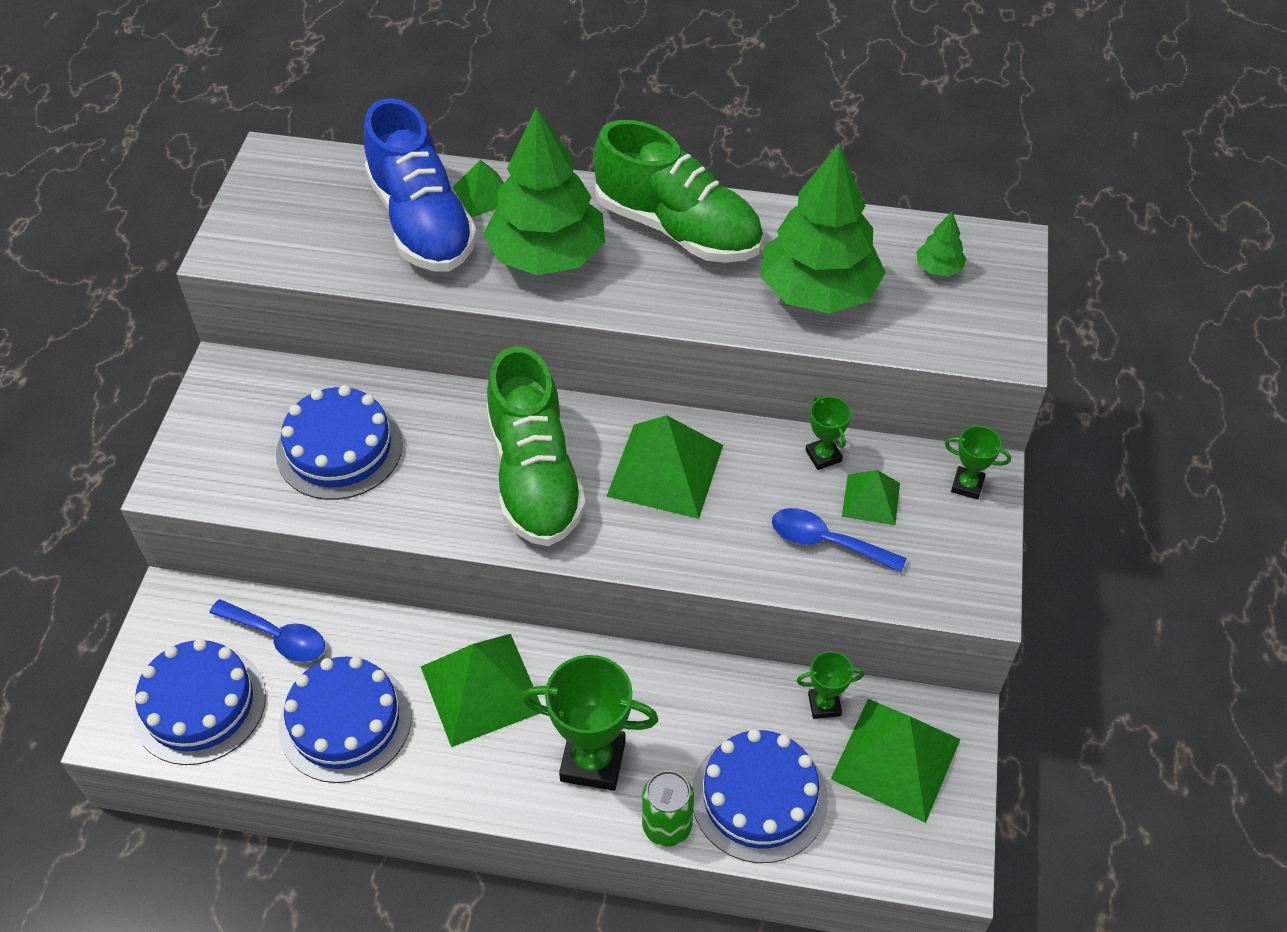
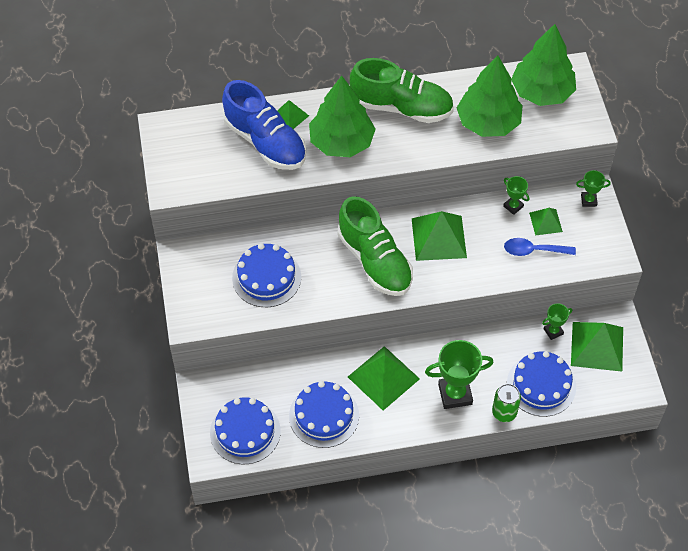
camera: 20 degrees left, 5 degrees up
(278, 637) = (266, 386): blue spoon -> none
(938, 268) = (542, 92): green tree -> green tree, size x2.43

